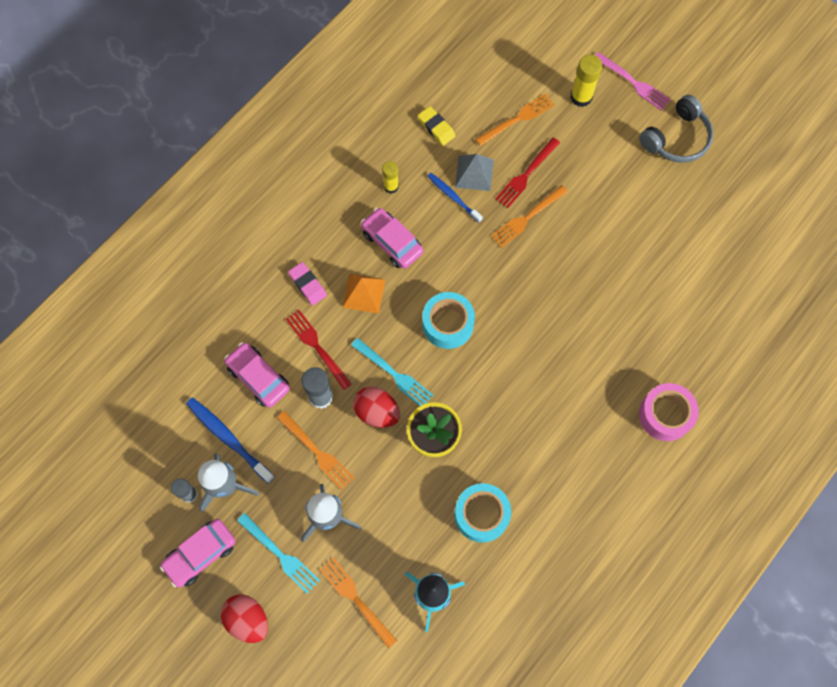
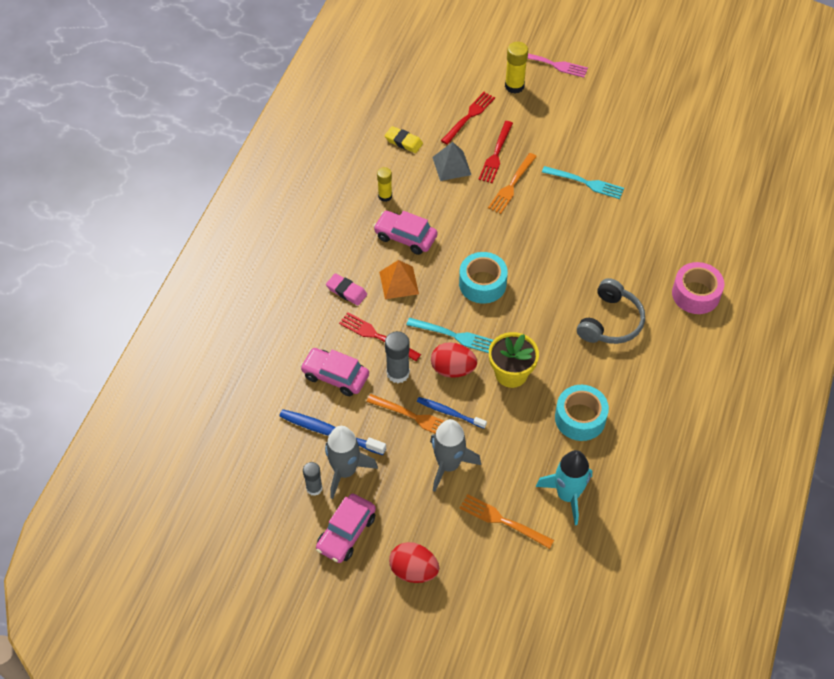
camera: 20 degrees left, 15 degrees down
(280, 554) = (419, 508): turquoise fork -> turquoise fork (585, 183)
(453, 197) = (442, 188): blue toothbrush -> blue toothbrush (449, 412)
(517, 119) = (469, 116): orange fork -> red fork
(676, 138) = (606, 93): grey headphones -> grey headphones (610, 322)

